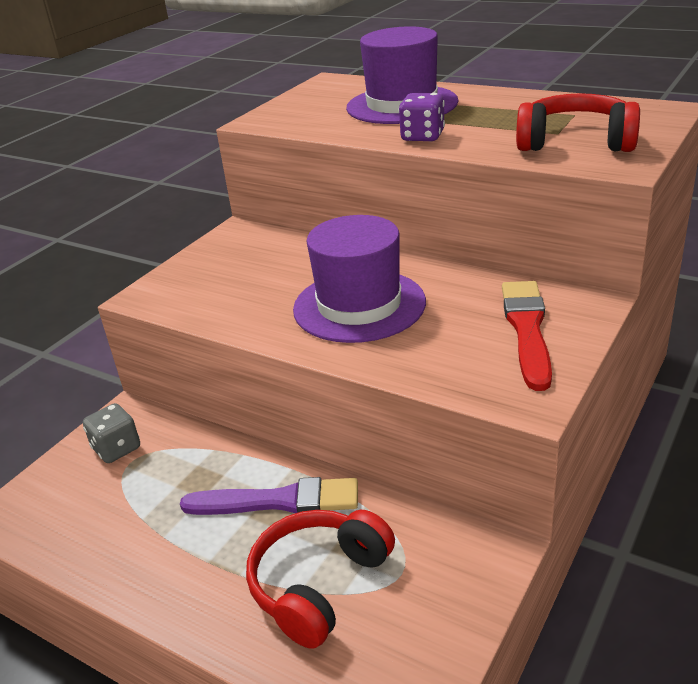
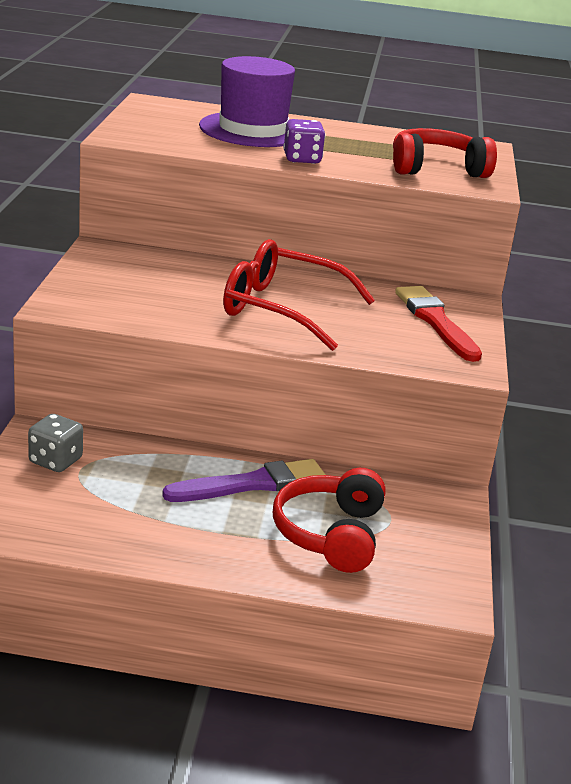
camera: 30 degrees left, 5 degrees down
(359, 305) = (282, 309): purple hat -> red glasses

